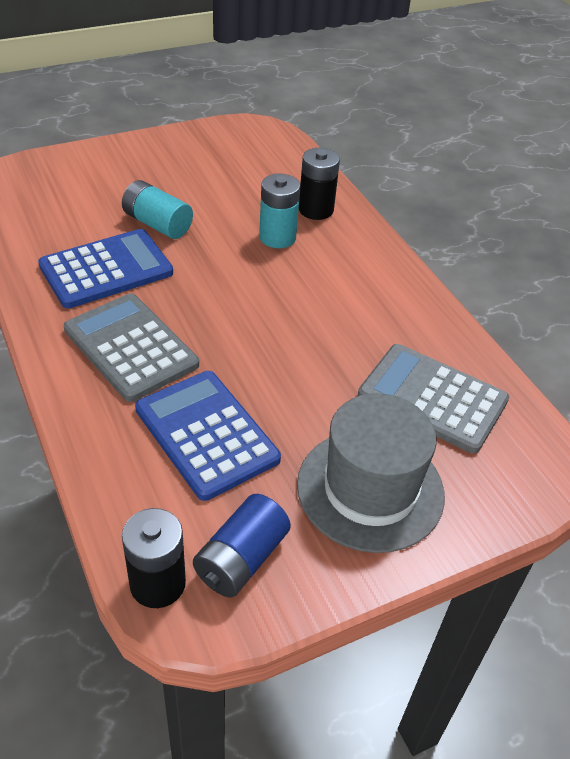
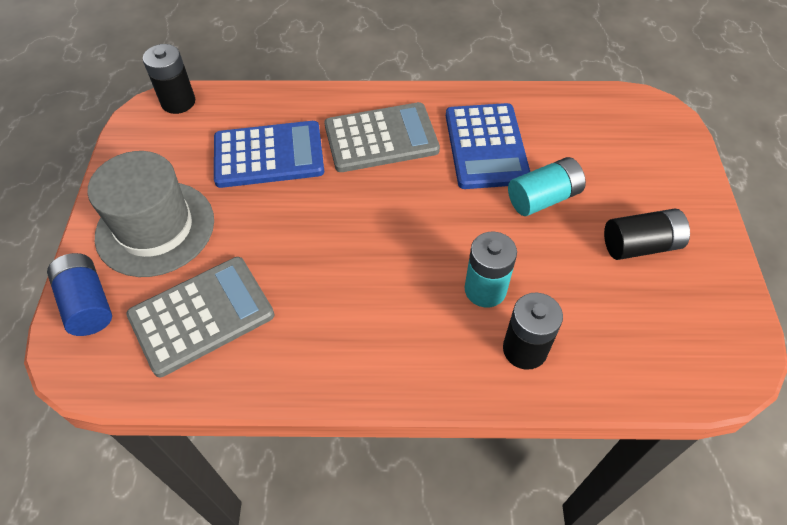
camera: 120 degrees right, 10 degrees up
(181, 171) = (640, 245): none -> black battery
(241, 559) = (162, 141): blue battery -> blue battery (87, 304)

